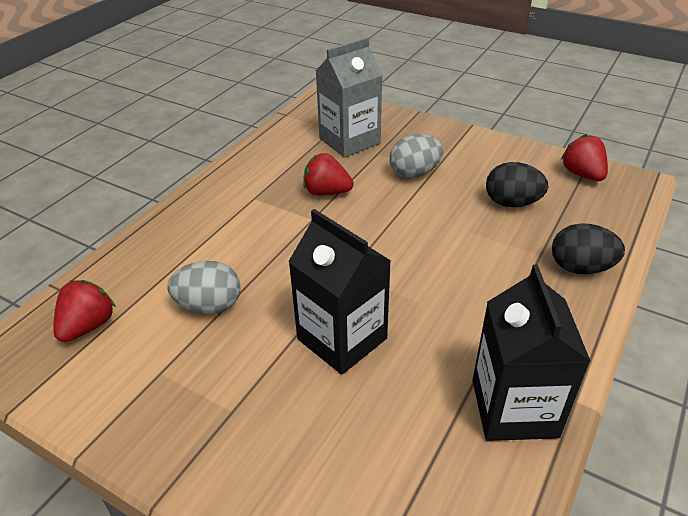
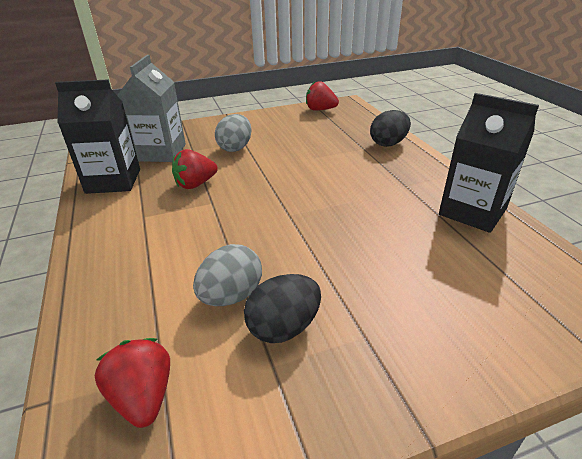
camera: 50 degrees left, 5 degrees down
(342, 339) = (349, 246): black carton -> black carton (113, 181)
(512, 203) = (311, 135): black egg -> black egg (284, 327)

